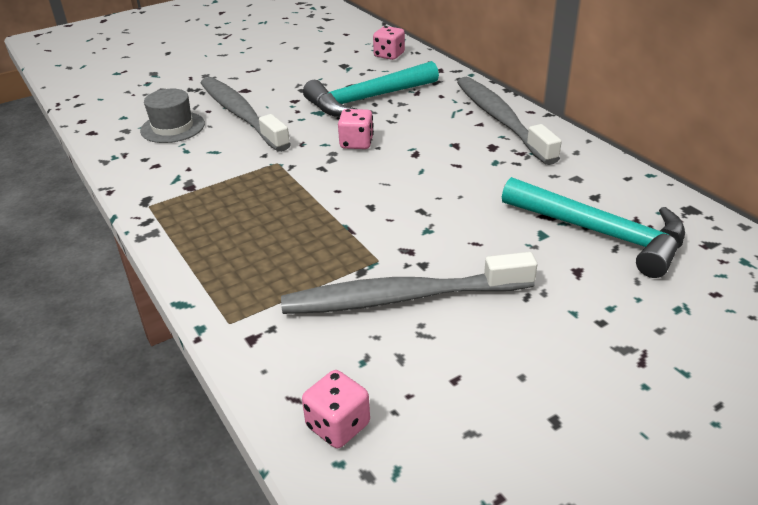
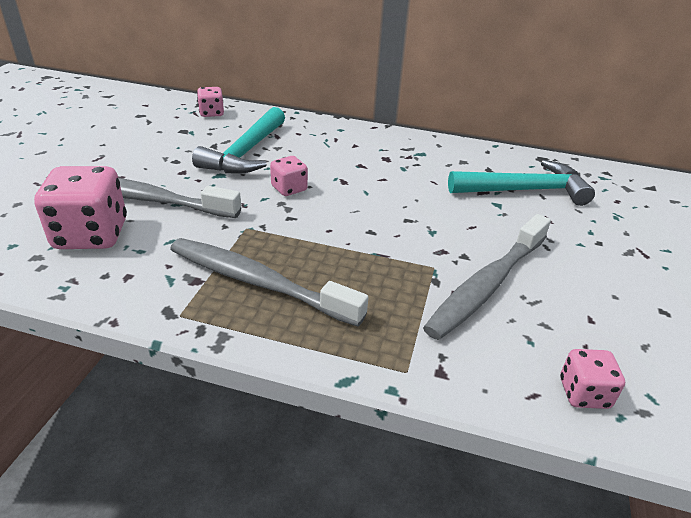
camera: 45 degrees left, 0 degrees up
(172, 127) = (91, 235): grey hat -> pink dice
(501, 119) = (364, 138): grey toothbrush -> grey toothbrush (258, 282)

